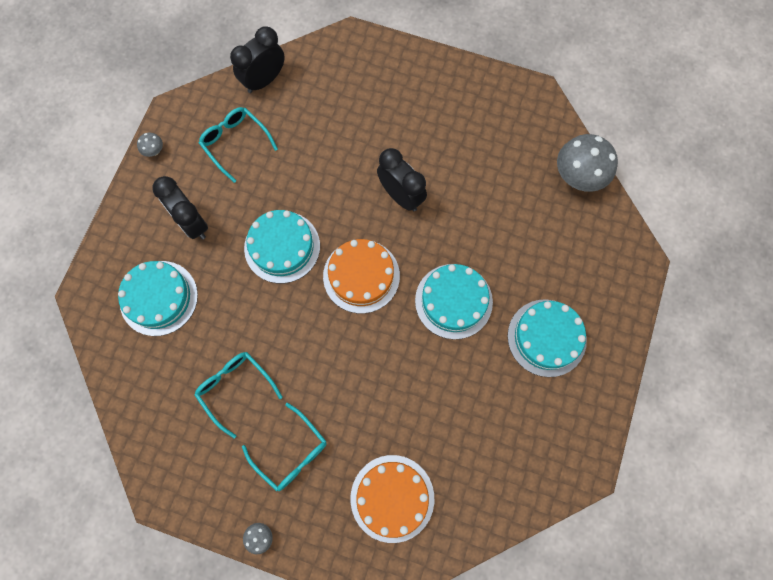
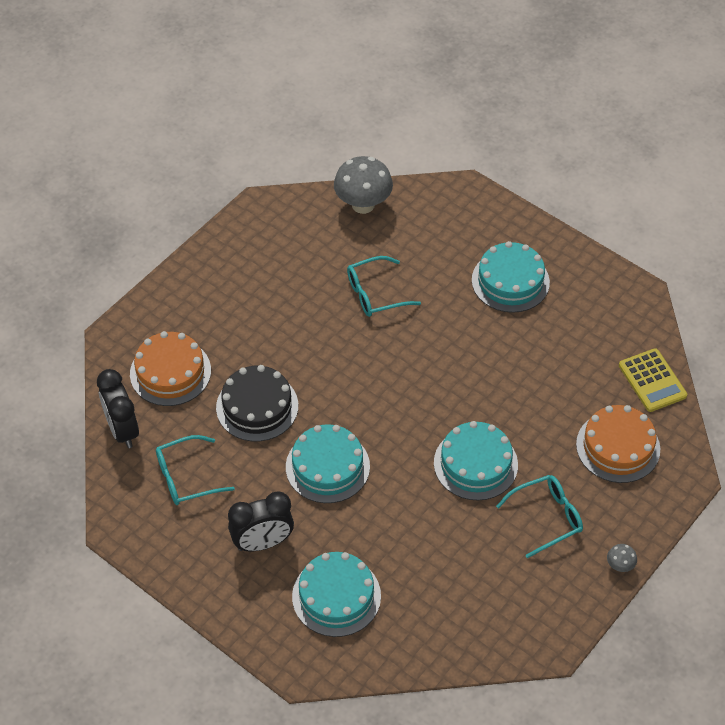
camera: 70 degrees left, 20 degrees down
(154, 151) = (157, 558): grey mushroom -> none
(235, 388) = (464, 549): turquoise glasses -> turquoise glasses (375, 294)
(322, 170) = (257, 406): none -> black cake
(361, 276) = (389, 407): orange cake -> orange cake (170, 372)
(401, 196) = (317, 348): black clock -> none
(453, 301) = (446, 340): turquoise cake -> turquoise cake (475, 464)
(483, 511) = (652, 381): none -> yellow calculator

